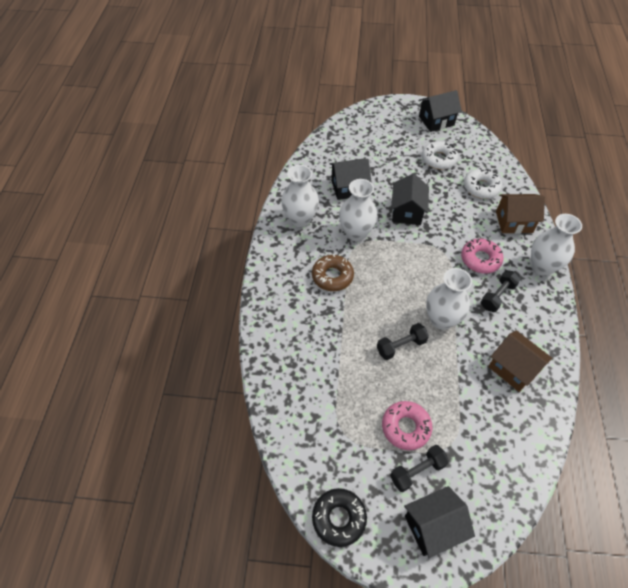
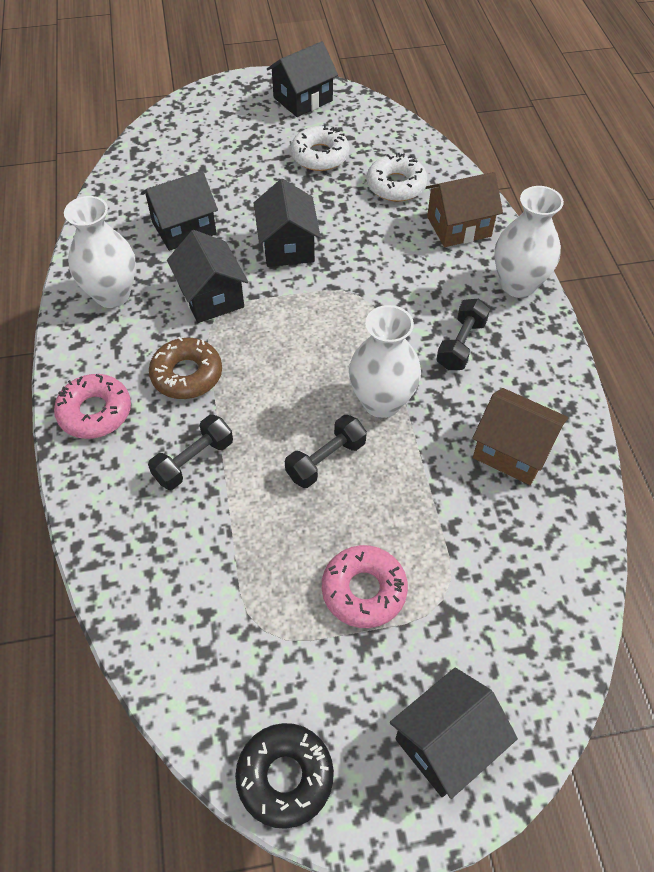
camera: 15 degrees left, 0 degrees up
(356, 233) = (211, 297): white vase -> black house
(417, 471) = (399, 658): black dumbbell -> black dumbbell (194, 461)
(480, 259) = (421, 294): pink donut -> pink donut (95, 412)

